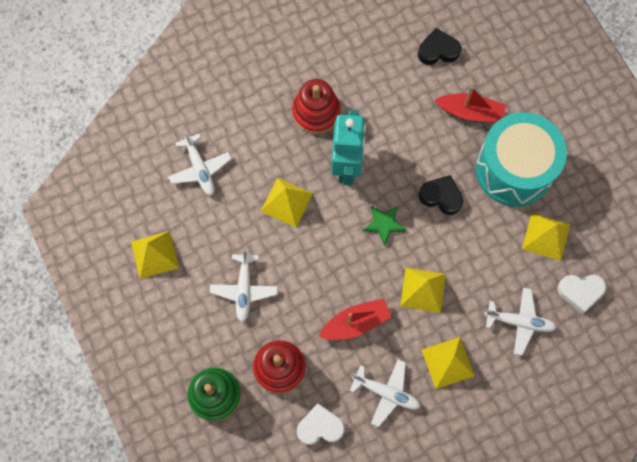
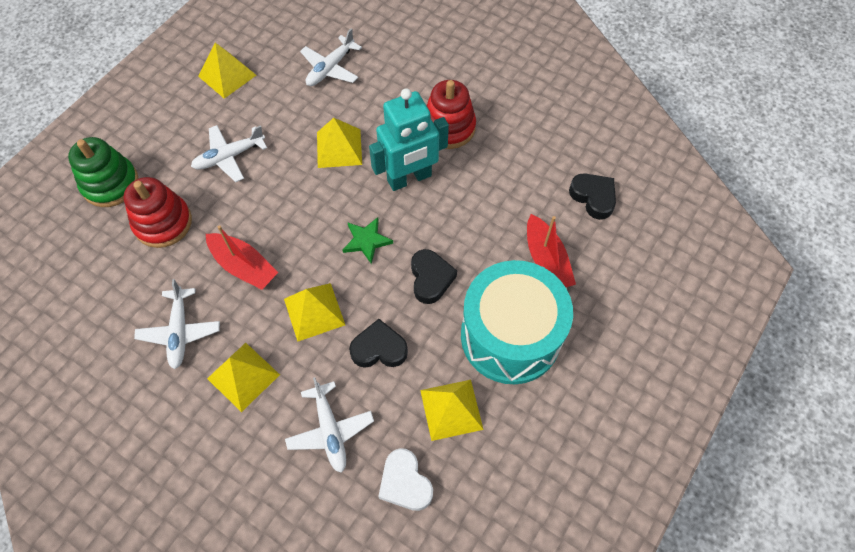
camera: 60 degrees right, 10 degrees down
(320, 427) = (115, 287): white heart -> none
(476, 260) = (379, 349): none -> black heart

